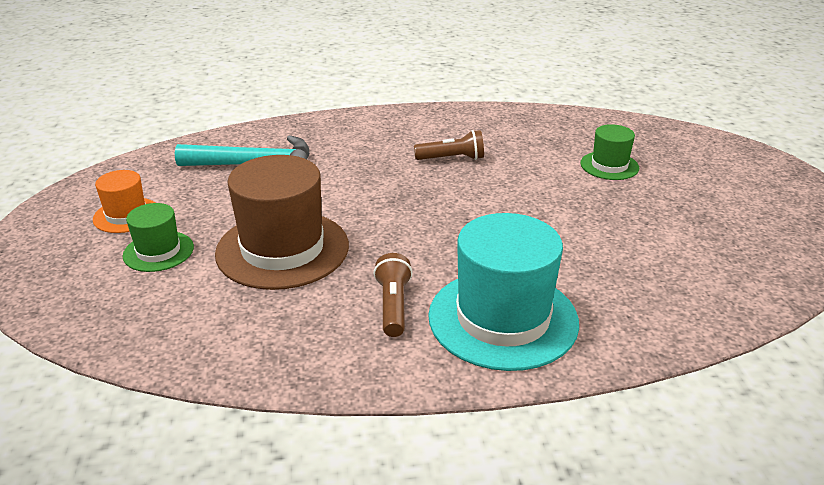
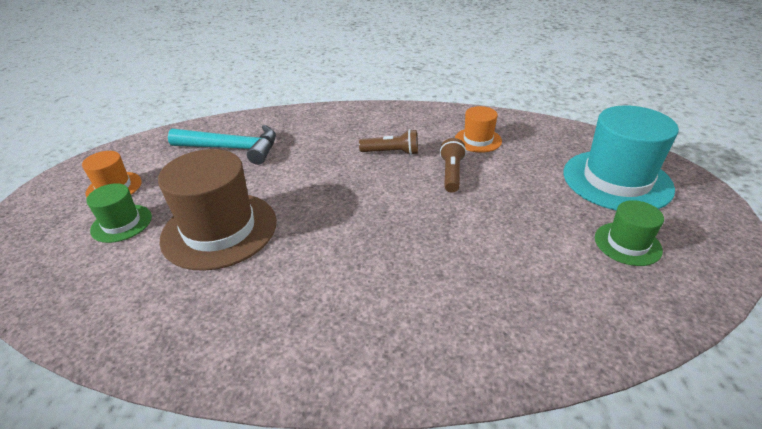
camera: 10 degrees right, 5 degrees up
(393, 305) = (289, 297): brown flashlight -> brown flashlight (451, 173)
(503, 319) = (383, 323): turquoise hat -> turquoise hat (616, 180)
(546, 140) = (478, 140): none -> orange hat
(609, 166) = (527, 168): green hat -> green hat (627, 244)

